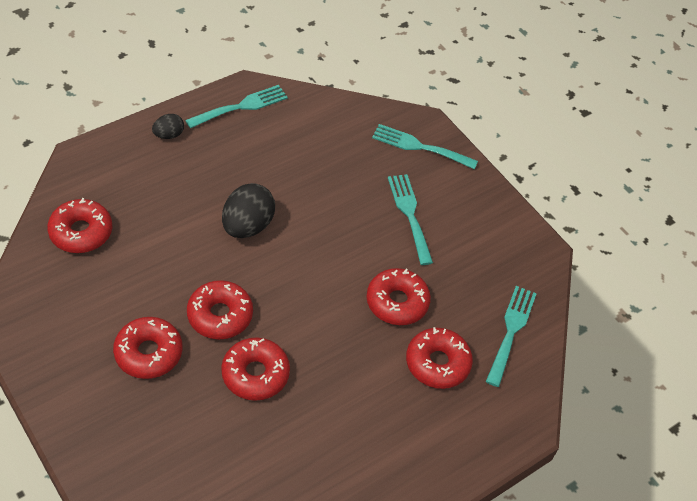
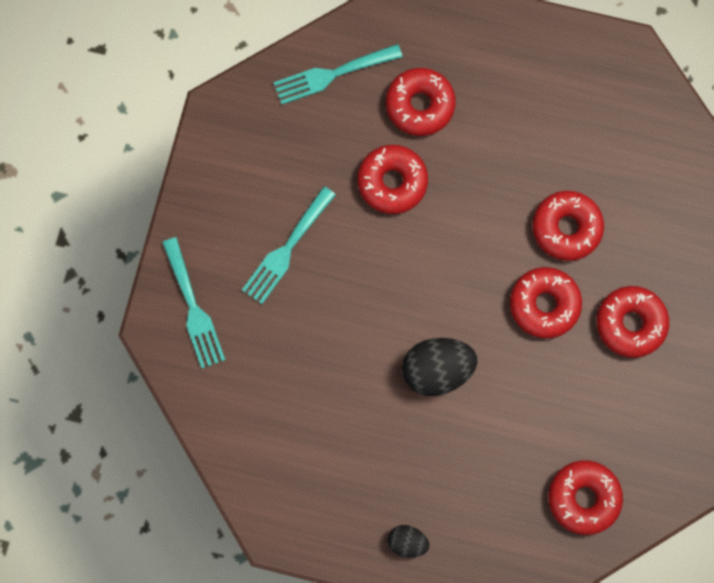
camera: 125 degrees left, 25 degrees up
(241, 106) = (305, 514): turquoise fork -> none

